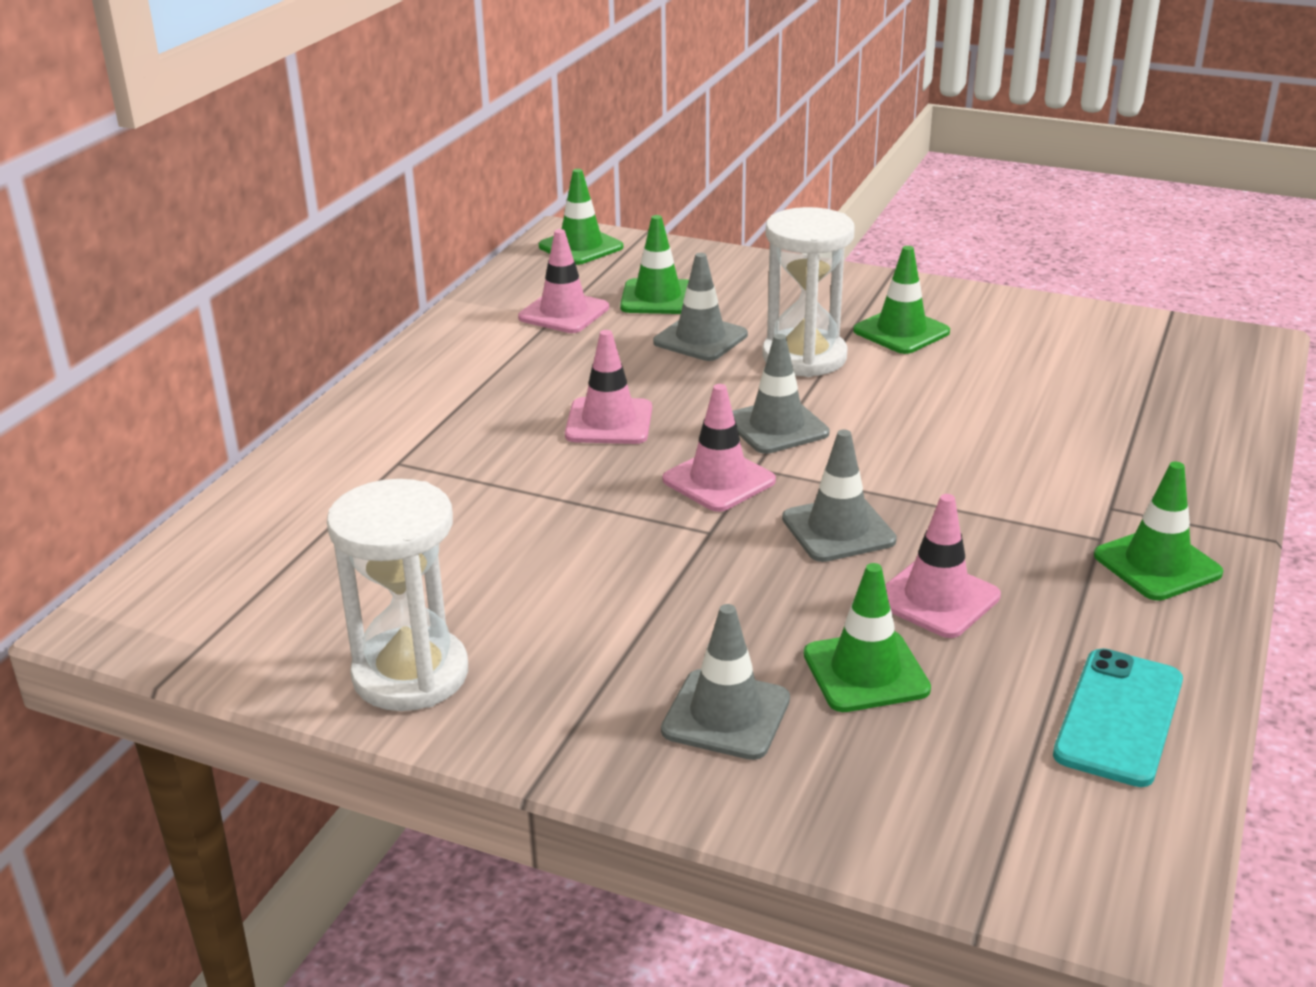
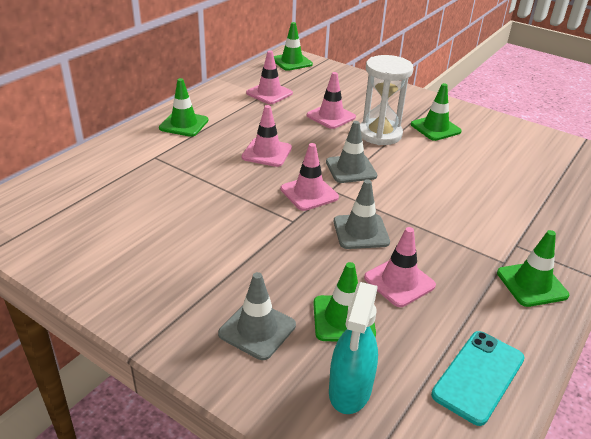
camera: 10 degrees right, 5 degrees up
(410, 674) = (106, 273): white hourglass -> none
(657, 298) = (318, 92): green traffic cone -> green traffic cone (184, 124)
(700, 339) = (331, 116): grey traffic cone -> pink traffic cone
(920, 775) = (350, 390): none -> turquoise spray bottle

